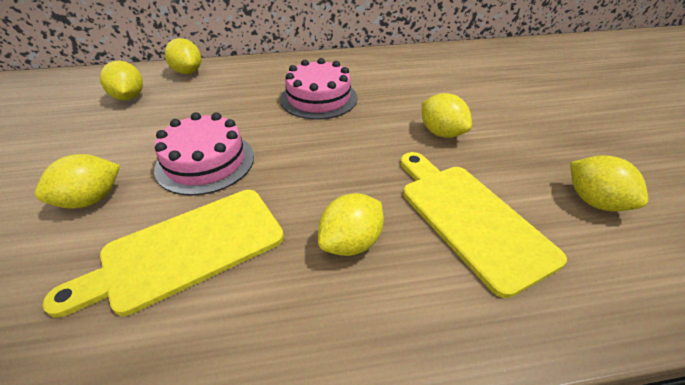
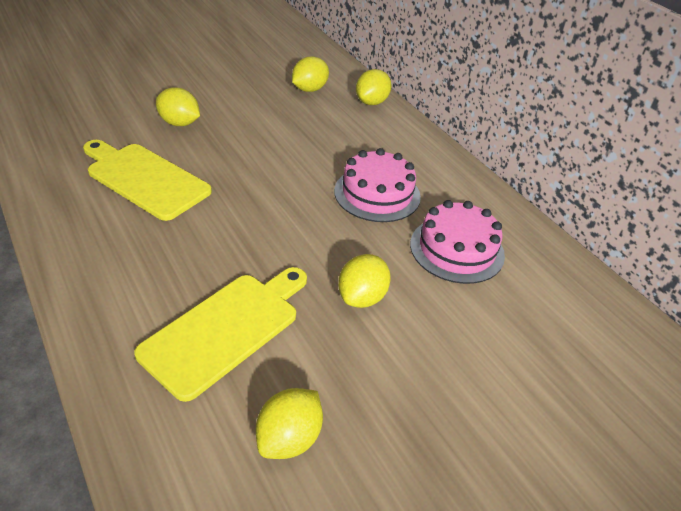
camera: 65 degrees right, 0 degrees up
(205, 162) = (240, 157): pink cake -> pink cake (457, 249)
(351, 242) = (173, 257): yellow lemon -> none

